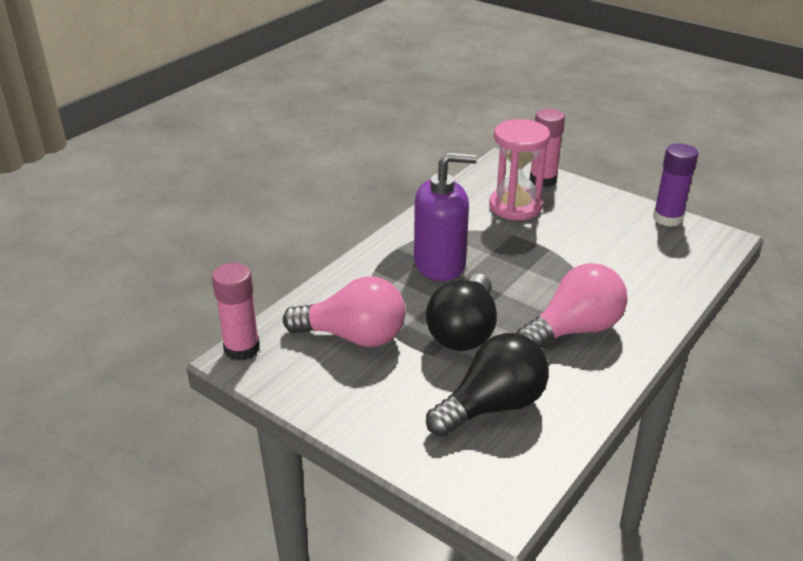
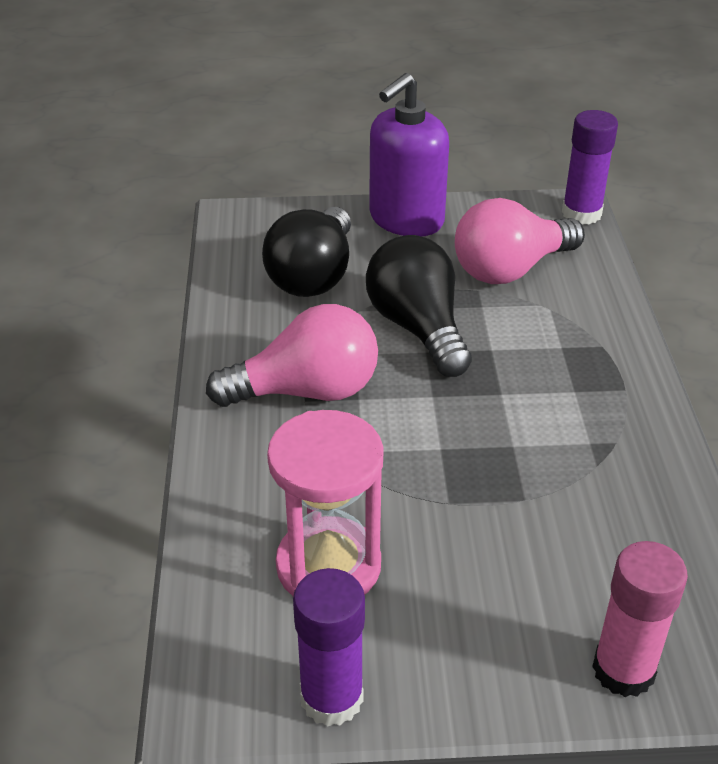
camera: 140 degrees right, 5 degrees up
(242, 349) = (581, 213): pink glue stick -> purple glue stick
(440, 264) = (546, 394): purple soap dispenser -> purple soap dispenser (406, 219)
(515, 206) = (586, 563): pink hourglass -> pink hourglass (328, 566)
(574, 330) = (307, 391): pink light bulb -> pink light bulb turned 120 degrees counterclockwise

